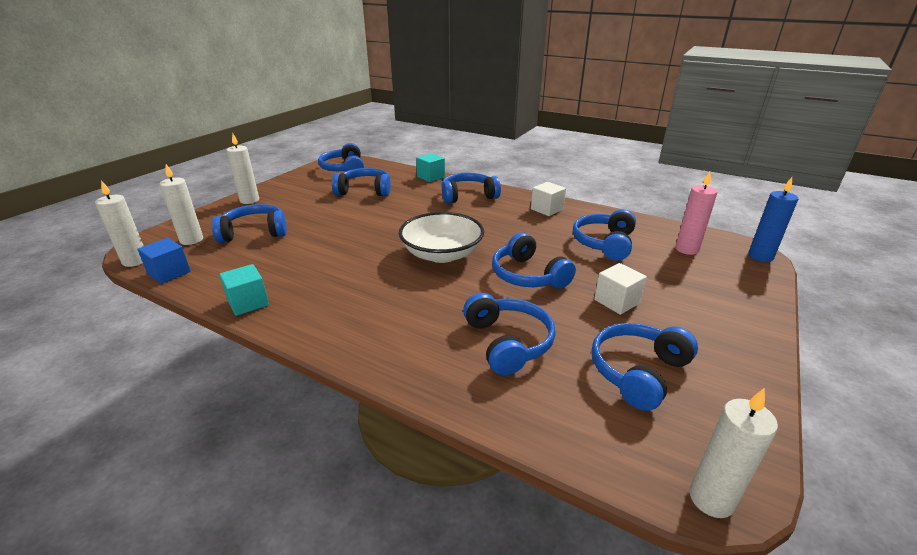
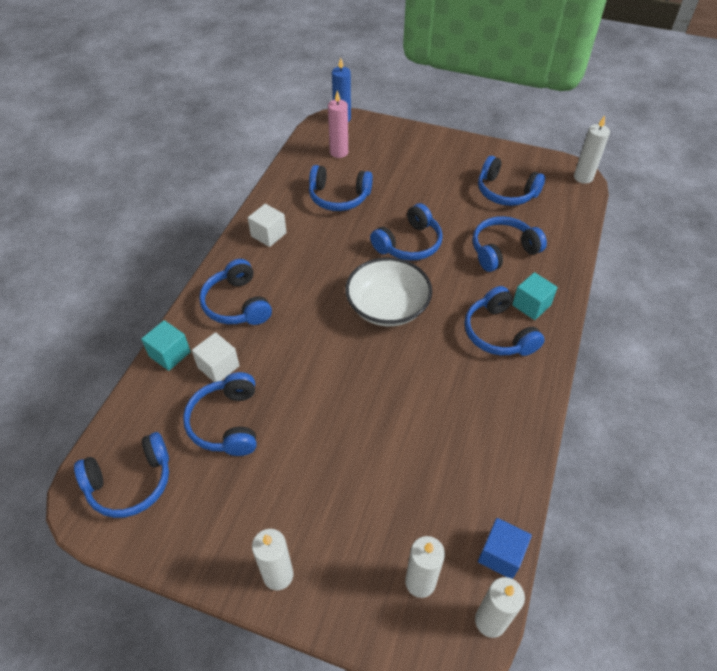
camera: 100 degrees left, 20 degrees up
(248, 302) = (522, 439): turquoise cube -> turquoise cube (531, 305)
(254, 232) = (381, 509): blue headphones -> blue headphones (498, 333)
(617, 301) = (431, 195): white cube -> white cube (218, 366)

